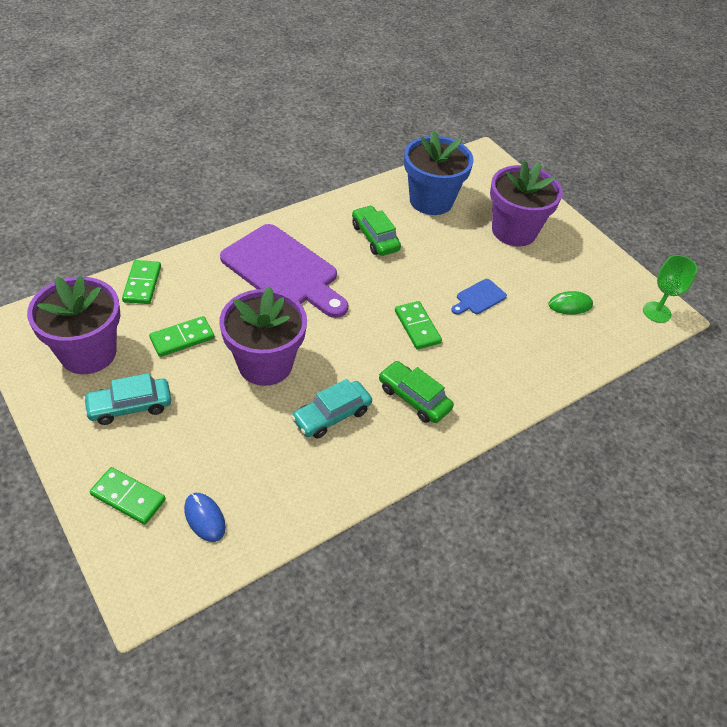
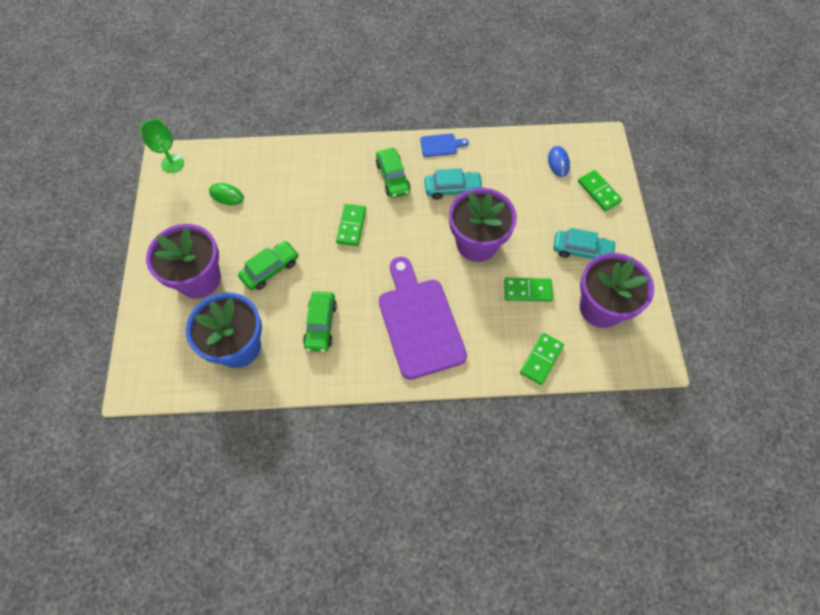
camera: 145 degrees left, 15 degrees up
(460, 260) = (270, 269): none -> green car
(479, 298) = (286, 229): blue cutting board -> blue cutting board (441, 145)

